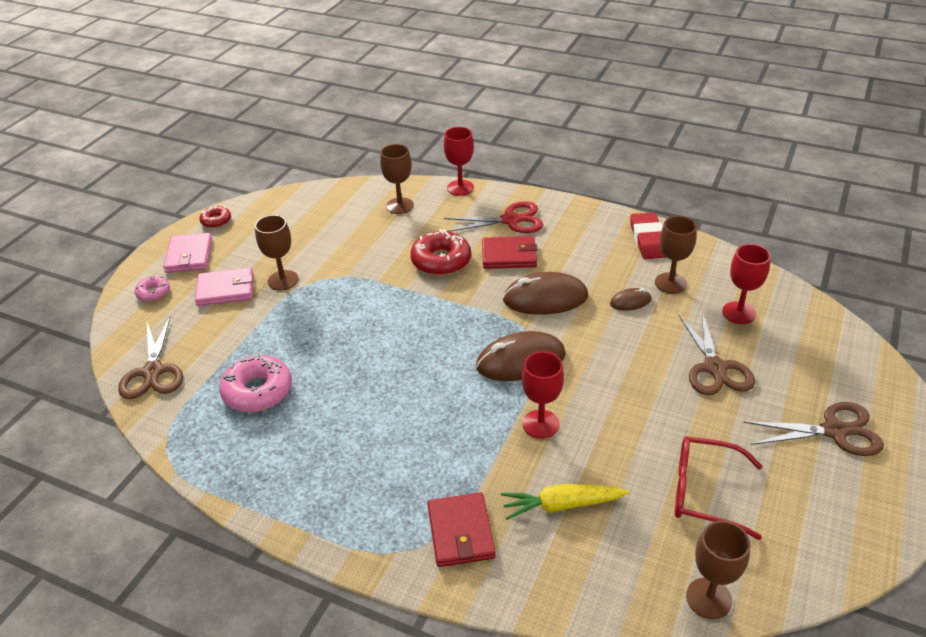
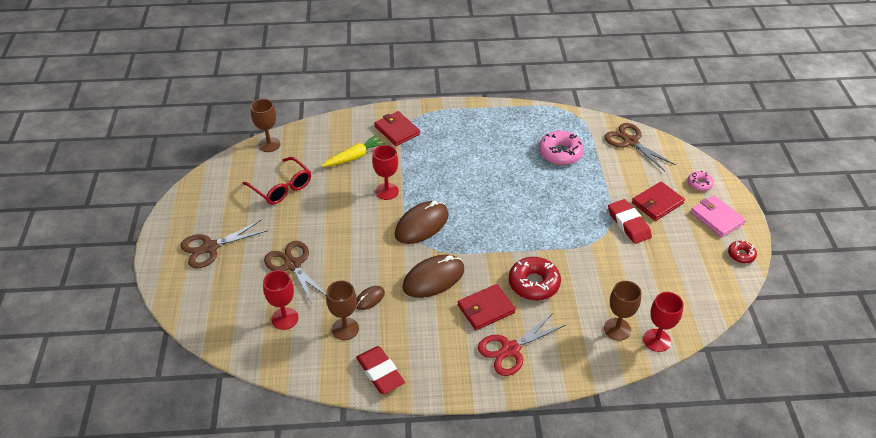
camera: 150 degrees right, 5 degrees up
(225, 289) = (657, 203): pink wallet -> red wallet
(283, 280) = (628, 224): brown goblet -> red eraser
(460, 188) = (585, 374): red goblet -> red goblet (656, 340)
(704, 492) = (281, 187): red glasses -> red glasses turned 60 degrees clockwise

